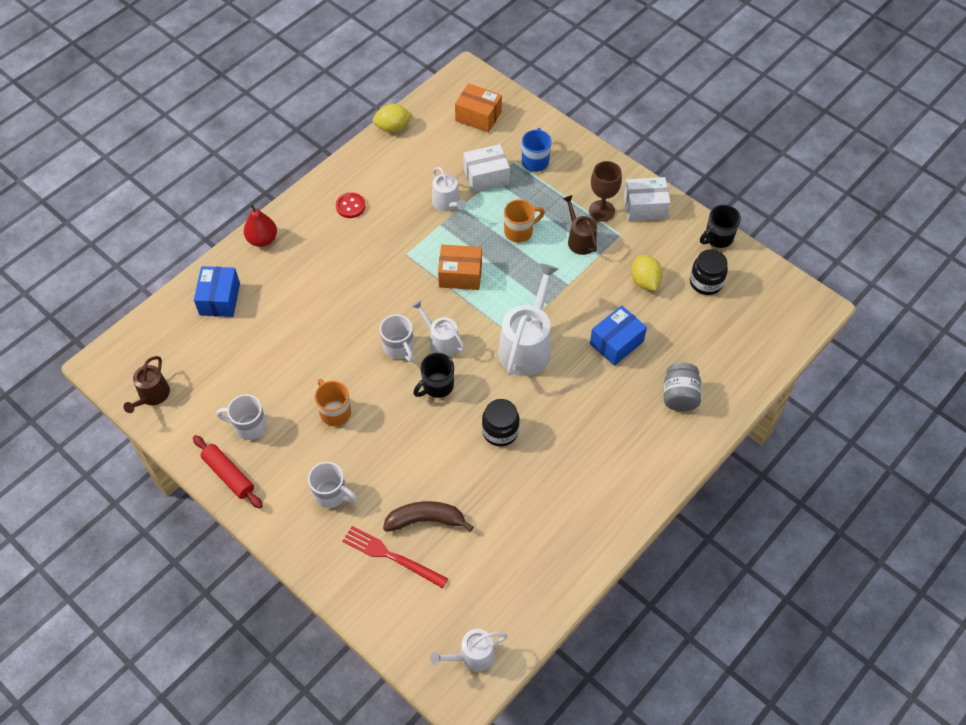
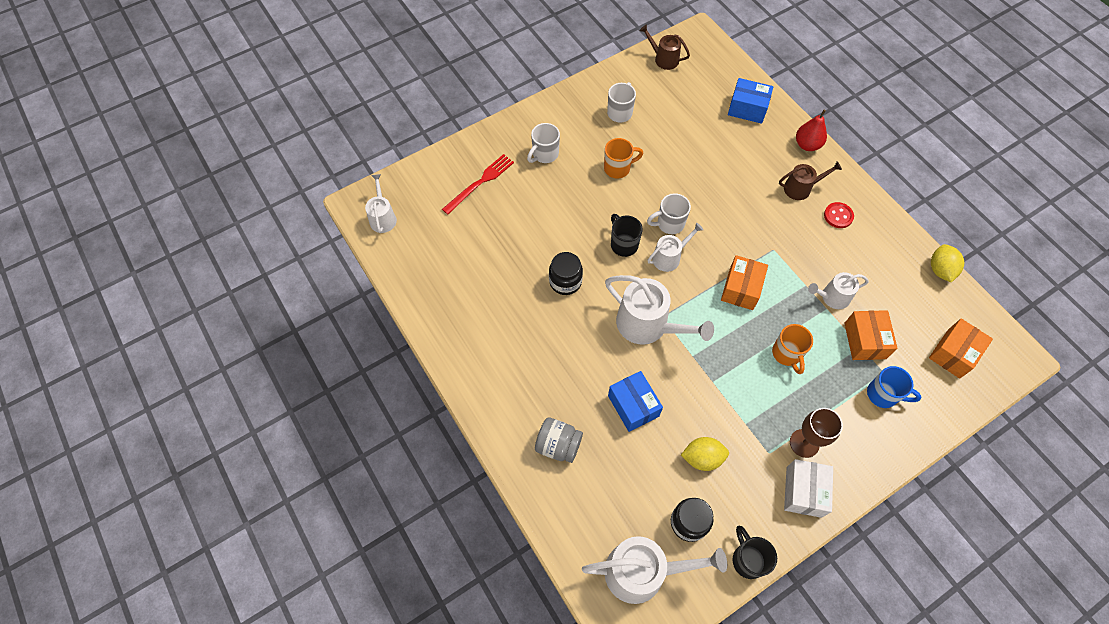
camera: 105 degrees right, 5 degrees up
(228, 475) = (581, 95): red rolling pin -> none
(426, 520) = (502, 211): brown banana -> none
(486, 176) = (864, 340): white box -> orange box
(580, 240) = (767, 409): brown watering can -> brown watering can (800, 188)
(761, 308) = (642, 572): none -> white watering can

